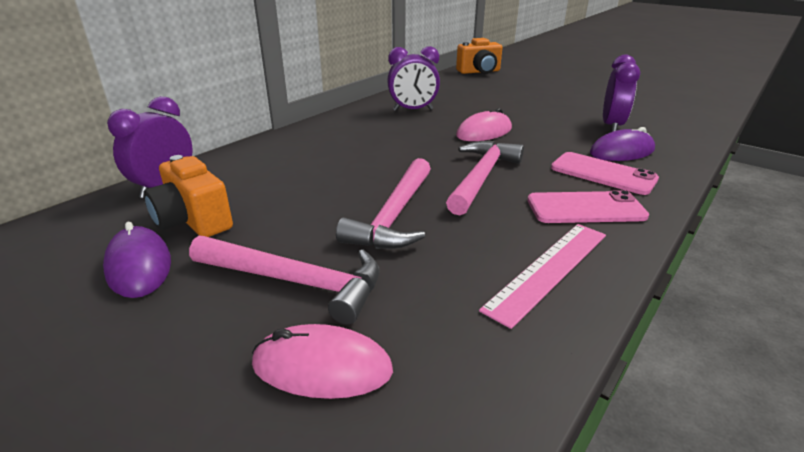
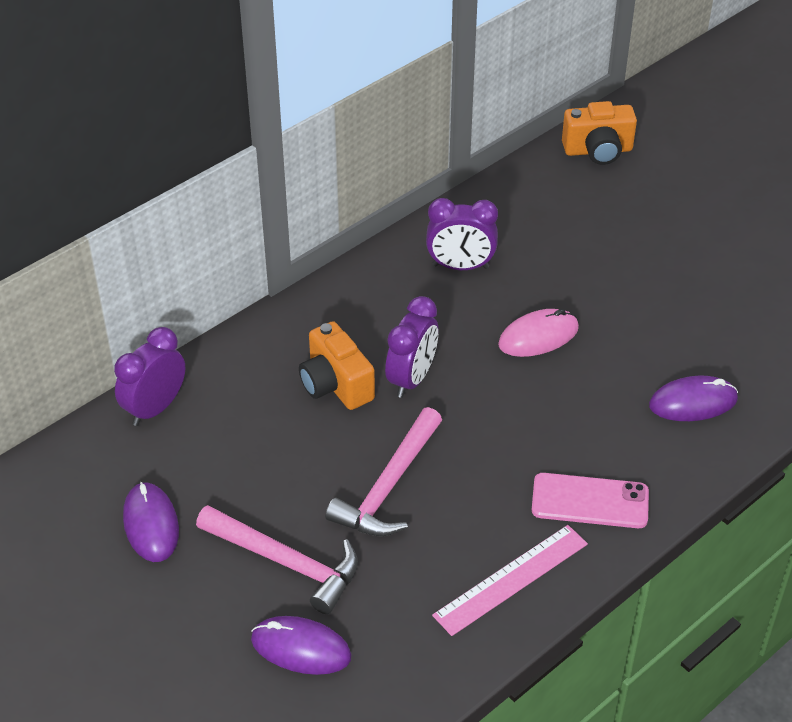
camera: 10 degrees right, 15 degrees up
(193, 221) = (190, 468): orange camera -> orange camera (335, 384)
(322, 367) = (301, 648): pink mouse -> purple mouse
(481, 177) = (500, 433): pink hammer -> none
(603, 174) = (643, 444): pink phone -> none
(611, 126) = (716, 341): purple clock -> purple clock (411, 379)

